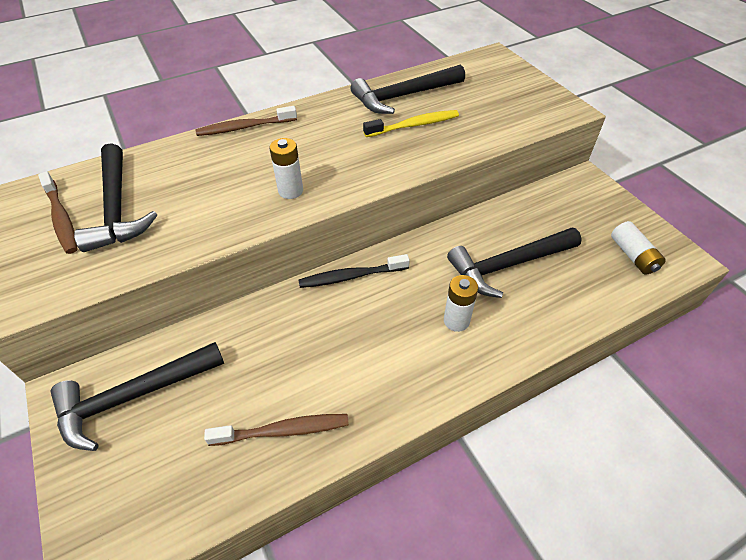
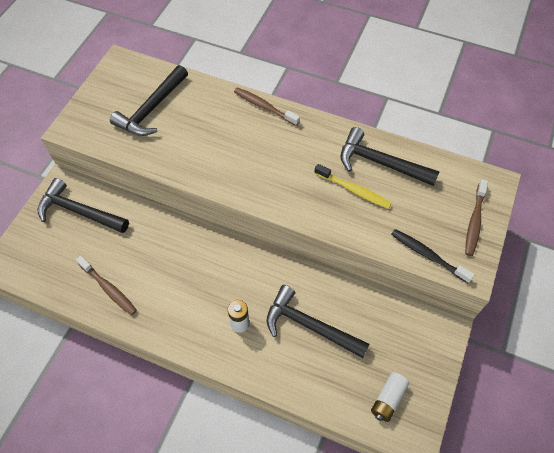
camera: 50 degrees right, 10 degrees up
(61, 219) = (126, 94): brown toothbrush -> brown toothbrush (474, 221)
(290, 191) = (232, 172): white battery -> none
(351, 276) = (227, 246): black toothbrush -> black toothbrush (427, 255)

